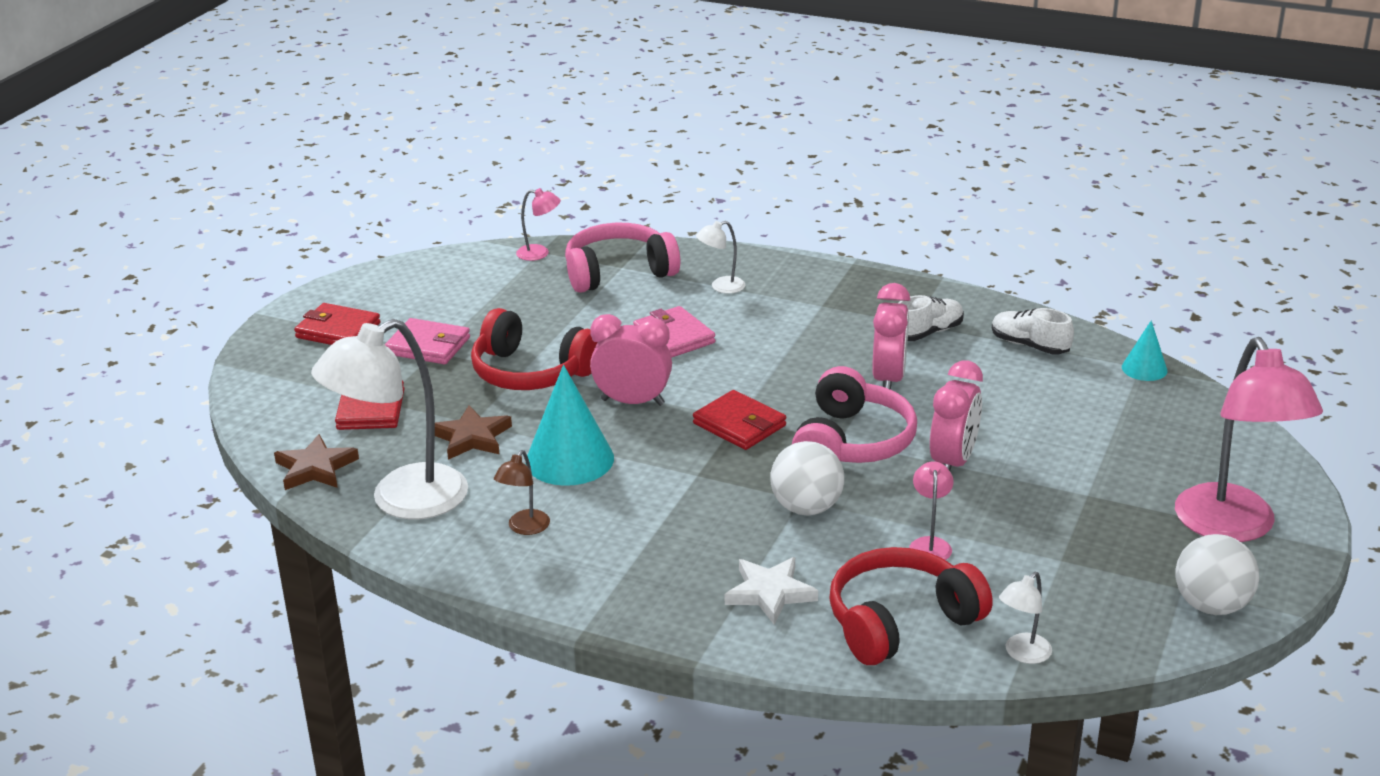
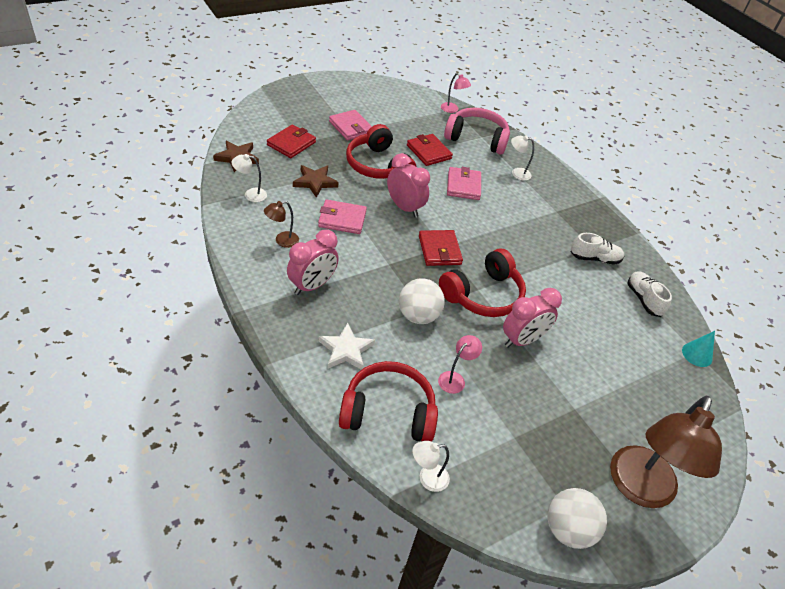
camera: 30 degrees right, 15 degrees up
(338, 330) = (324, 99): red wallet -> red wallet (429, 152)
(402, 500) = (250, 194): white lamp -> white lamp, size x0.43
(569, 459) = (342, 219): turquoise cone -> pink wallet
(852, 442) = (483, 295): pink headphones -> red headphones
(888, 379) = (543, 272): pink clock -> pink clock (312, 285)
(1233, 527) = (639, 489): pink lamp -> brown lamp

